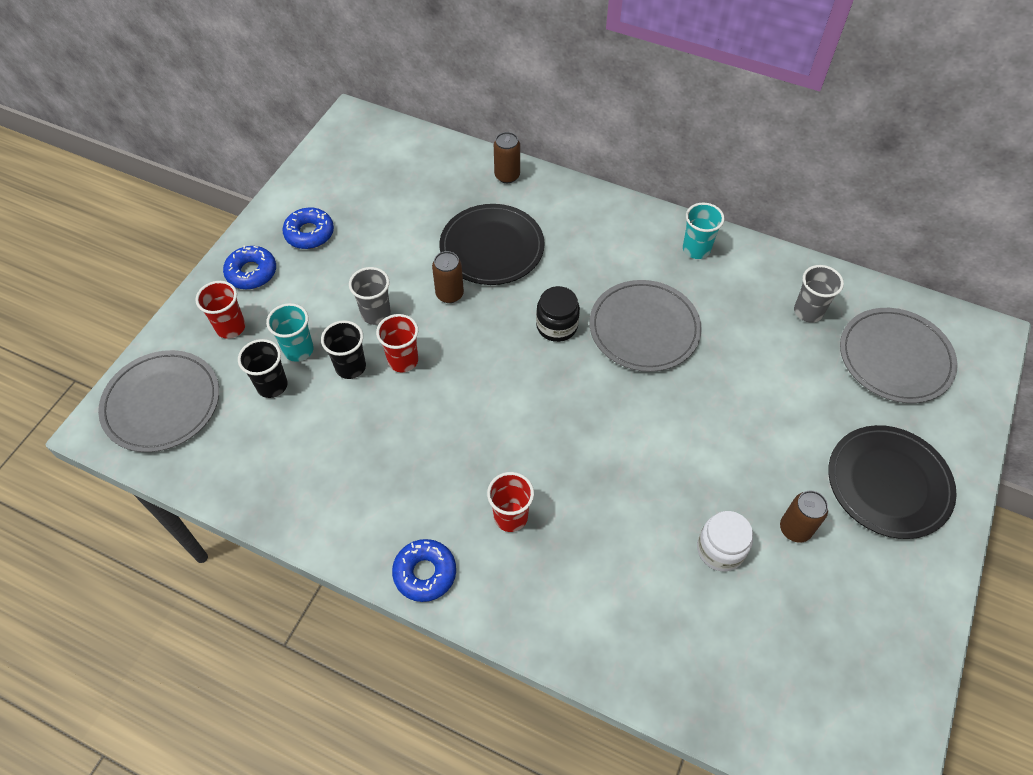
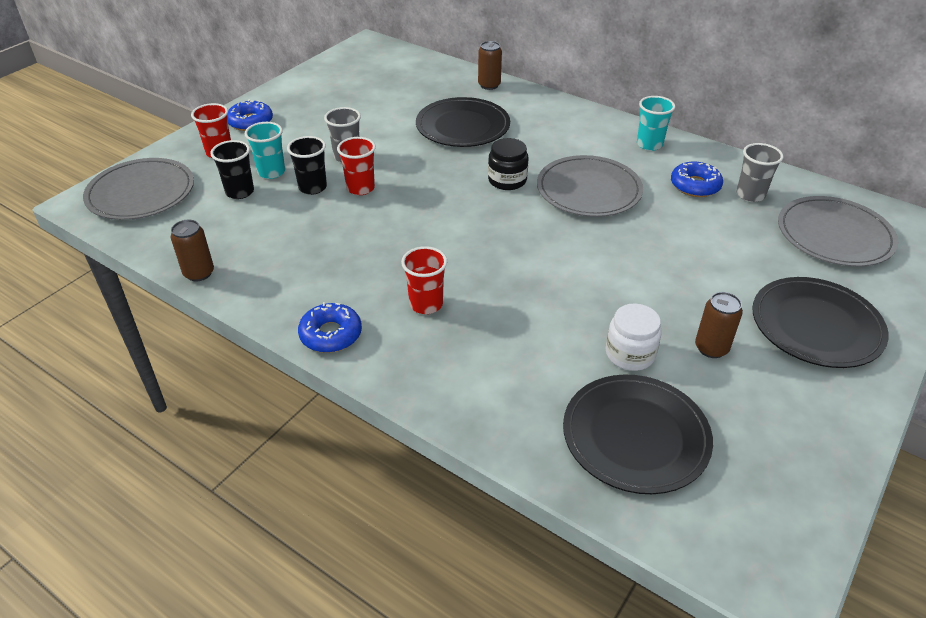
camera: 10 degrees right, 15 degrees down
(309, 233) = (308, 104): blue donut -> blue donut (695, 185)
(449, 294) = (416, 151): brown can -> brown can (199, 273)
(740, 649) = (635, 436): none -> black plate

